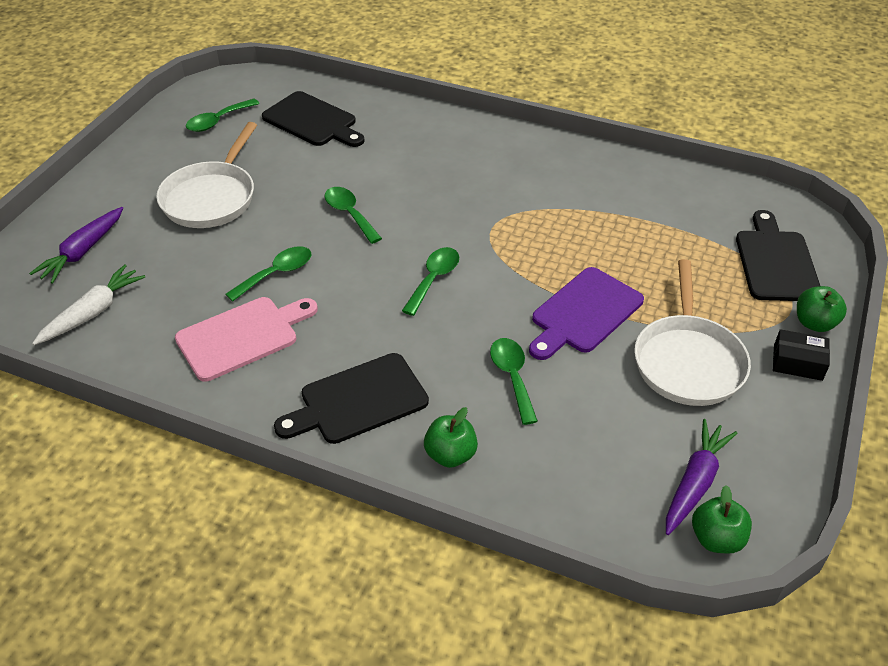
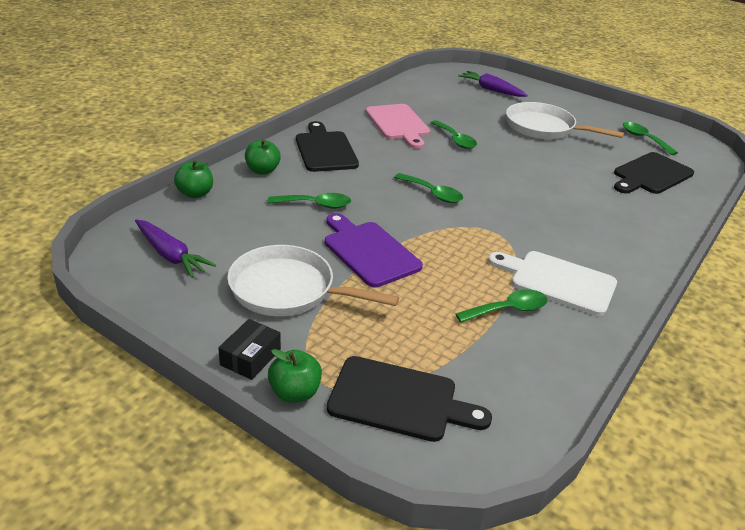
camera: 100 degrees right, 10 degrees down
(92, 312) = (435, 89): white carrot -> none
(349, 214) = (519, 173): green spoon -> green spoon (508, 310)
(557, 183) = (558, 281): none -> white cutting board
(716, 539) = (120, 250): green apple -> green apple (195, 193)

